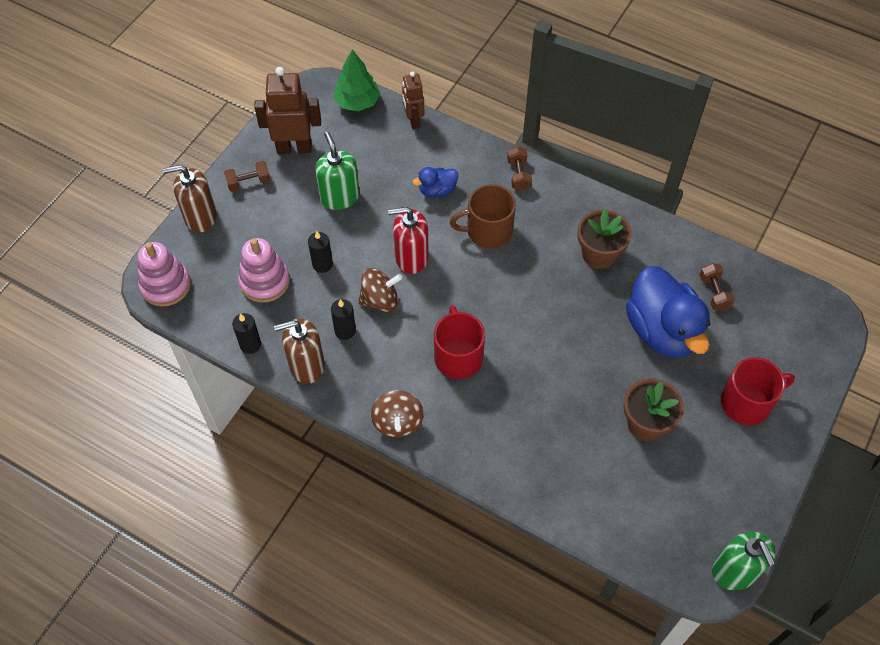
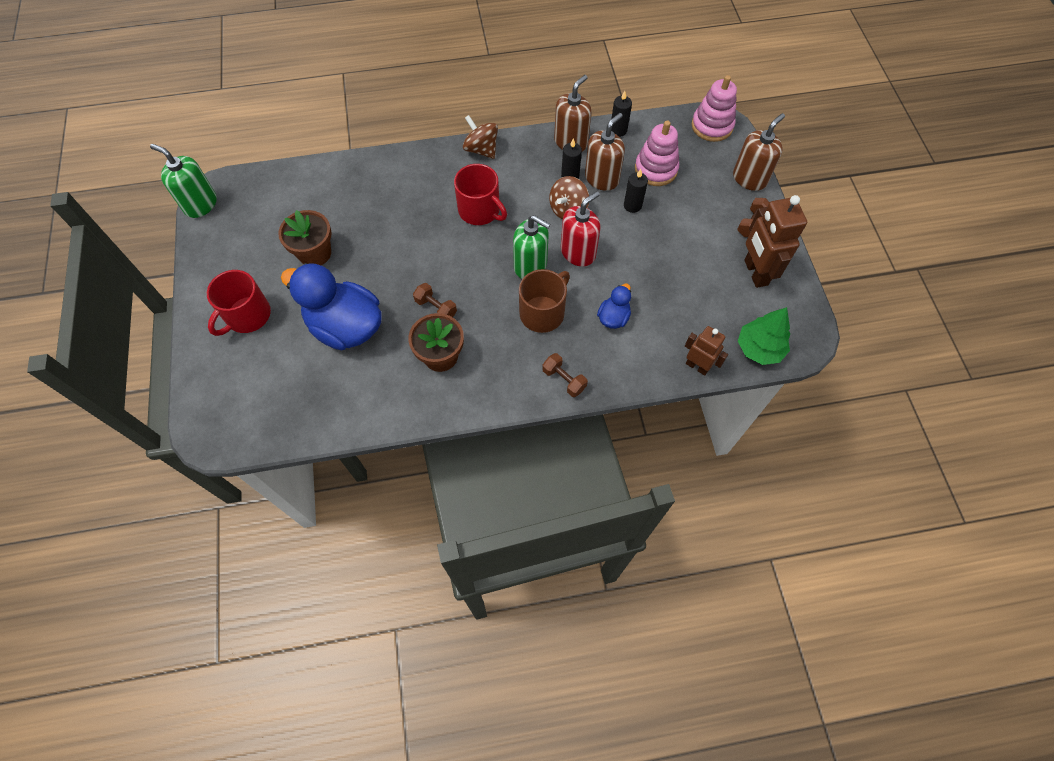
camera: 140 degrees right, 5 degrees up
(294, 148) = (755, 272): brown robot -> brown robot turned 120 degrees clockwise
(320, 307) = (601, 178): none -> brown soap dispenser
(339, 197) = (677, 259): green soap dispenser -> green soap dispenser (530, 265)
(714, 293) = (323, 388): brown dumbbell -> brown dumbbell (436, 308)

